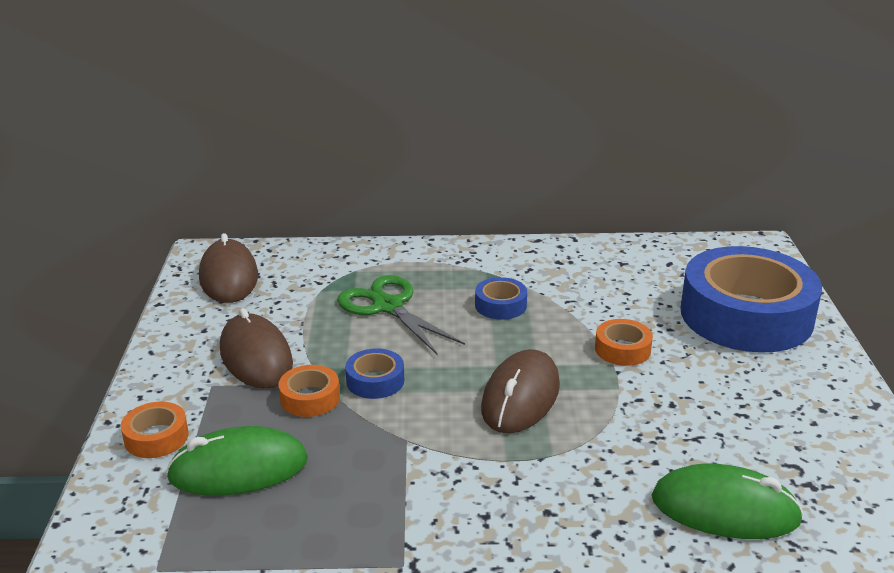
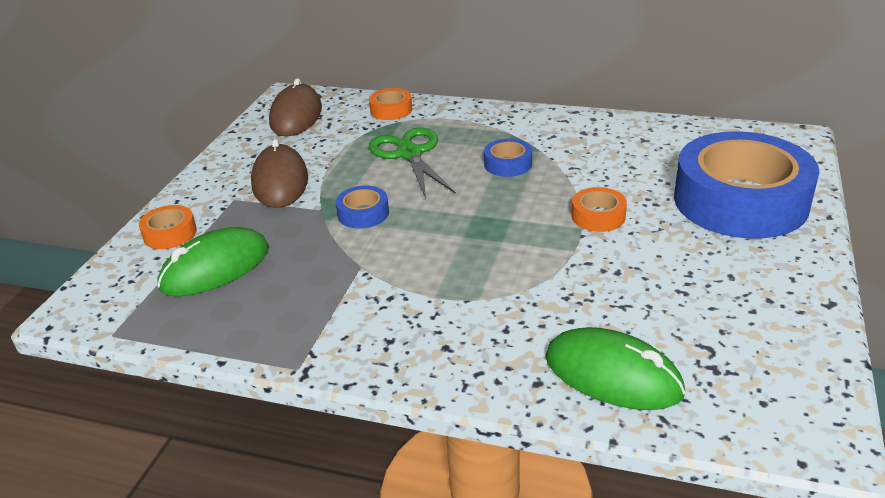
camera: 20 degrees right, 5 degrees up
(238, 469) = (215, 268): green mouse -> green mouse turned 45 degrees counterclockwise
(310, 398) = (303, 220): orange tape -> orange tape (391, 110)
(521, 397) = (479, 245): brown mouse -> none

